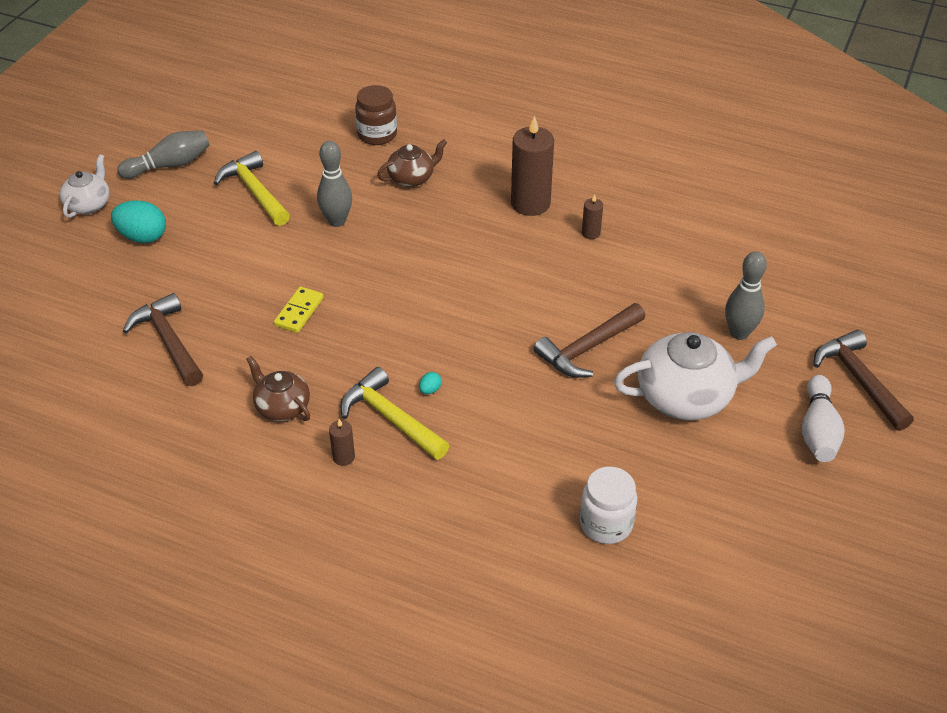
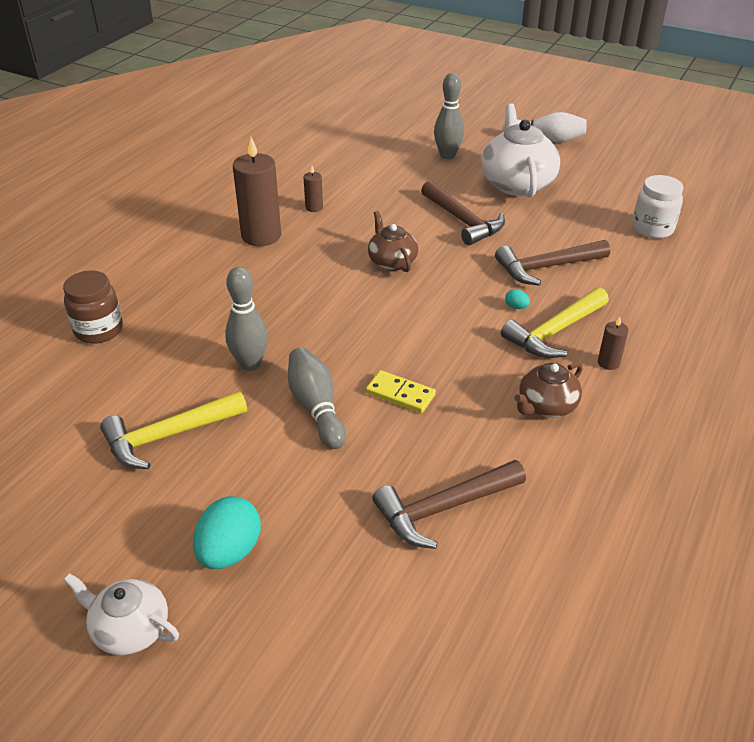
camera: 85 degrees left, 5 degrees down
(169, 165) = (71, 530): grey bowling pin -> grey bowling pin (316, 407)
(412, 178) = (192, 307): brown teapot -> brown teapot (392, 262)
(859, 380) = (497, 119): brown hammer -> brown hammer (547, 267)

